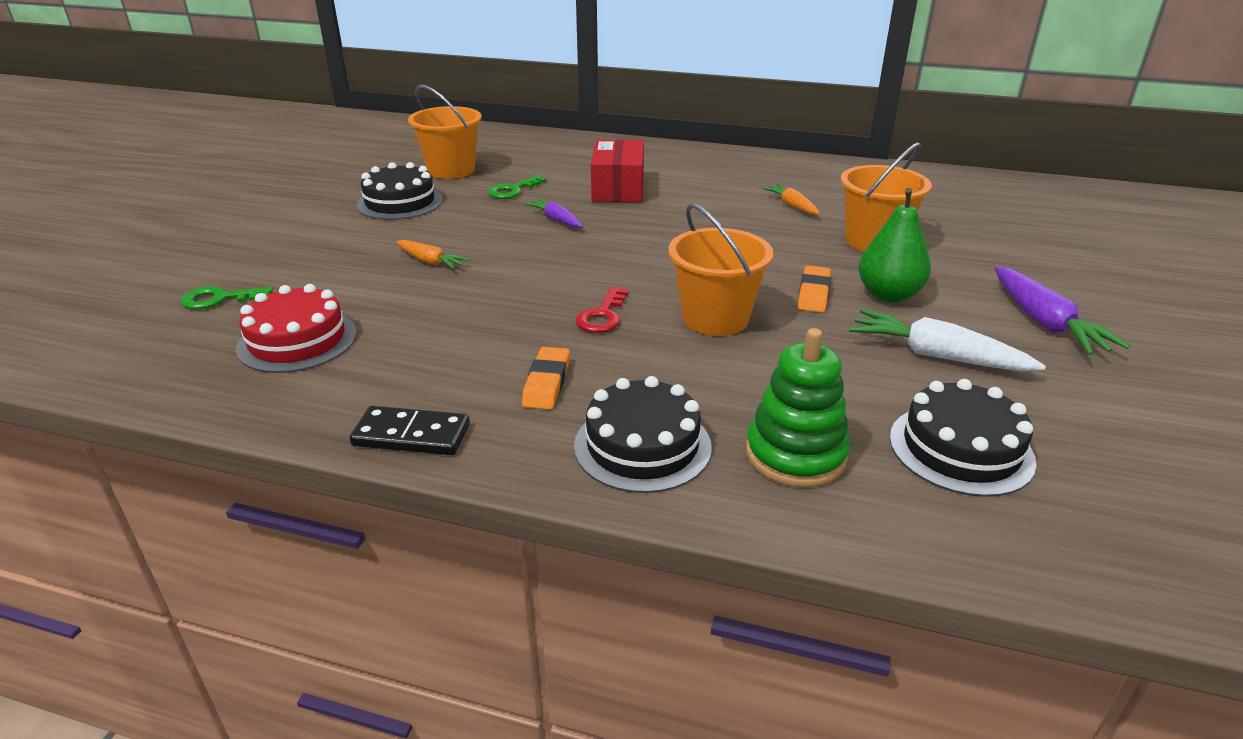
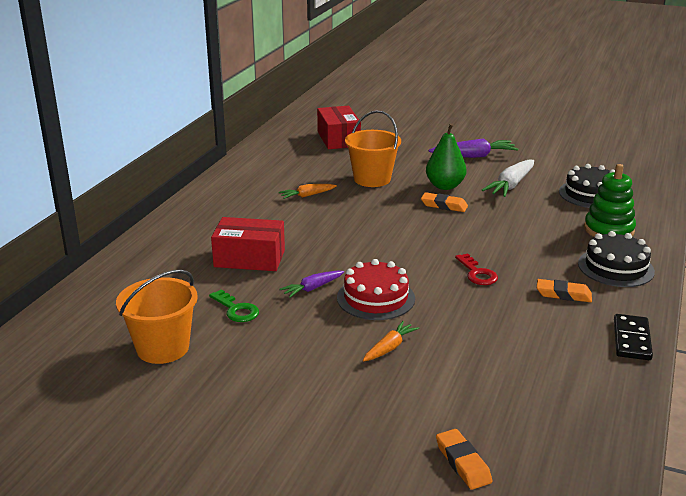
camera: 85 degrees left, 5 degrees down
(219, 299) = (463, 463): green key -> orange eraser
(297, 340) = (529, 402): red cake -> red cake (375, 298)
(400, 202) = (247, 375): black cake -> none
(602, 315) = (477, 273): red key -> red key turned 45 degrees clockwise
(715, 318) = (477, 237): orange bucket -> none
(1005, 215) = (338, 139): none -> red box

